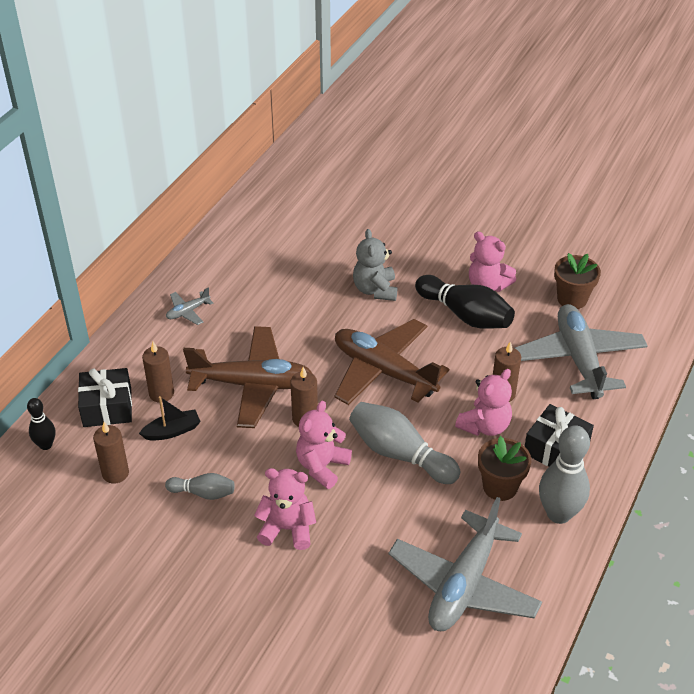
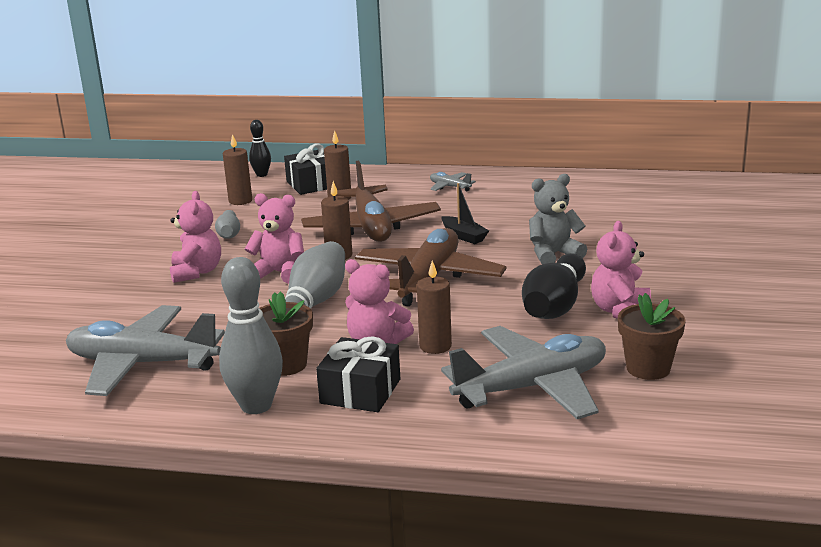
camera: 75 degrees right, 20 degrees down
(172, 431) = (296, 210): black boat -> black boat (463, 236)

